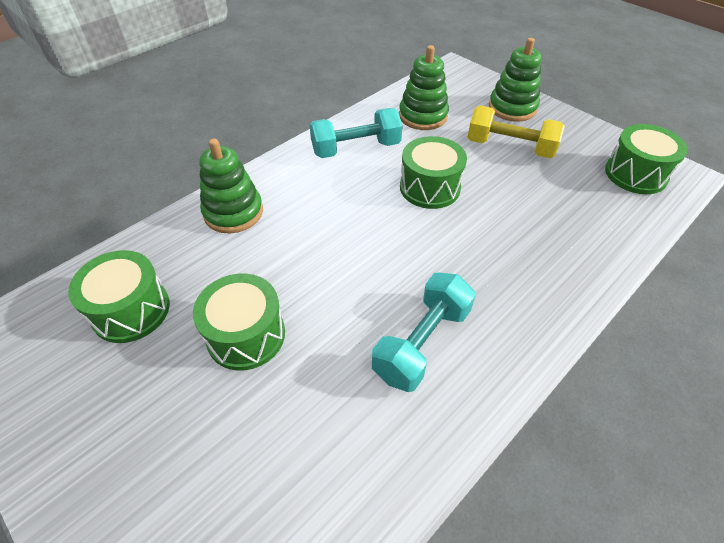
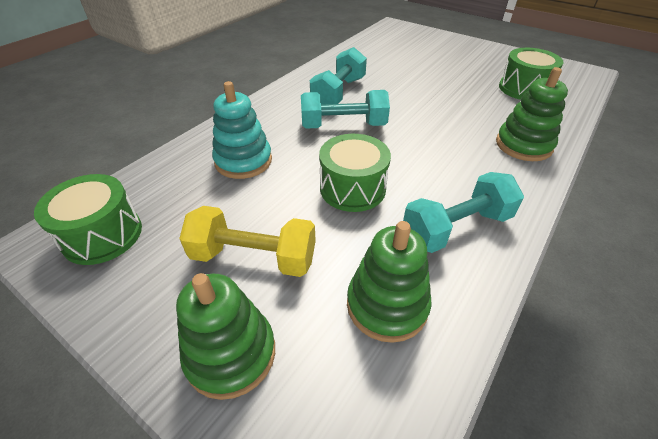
camera: 170 degrees right, 5 degrees down
(246, 335) = (444, 86): green drum -> none
(426, 268) = (343, 126): none -> turquoise dumbbell
(541, 230) = (243, 161): none -> turquoise stacking toy

